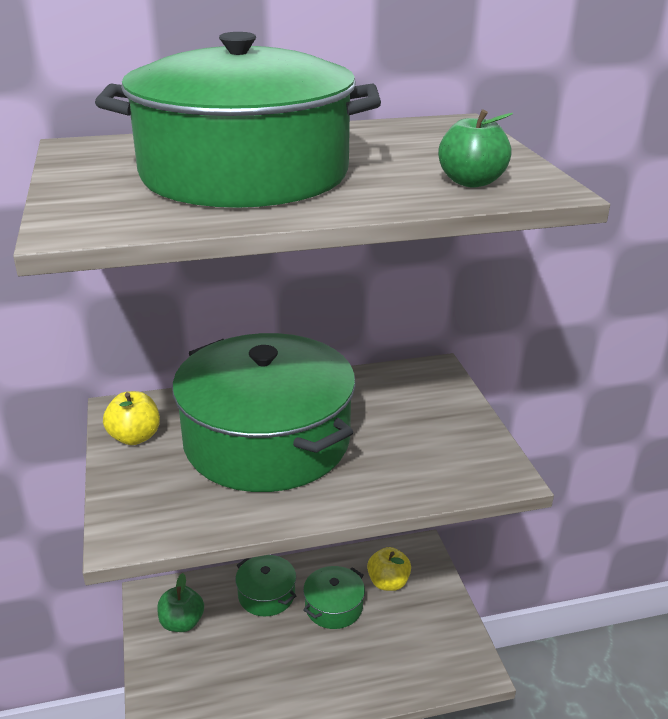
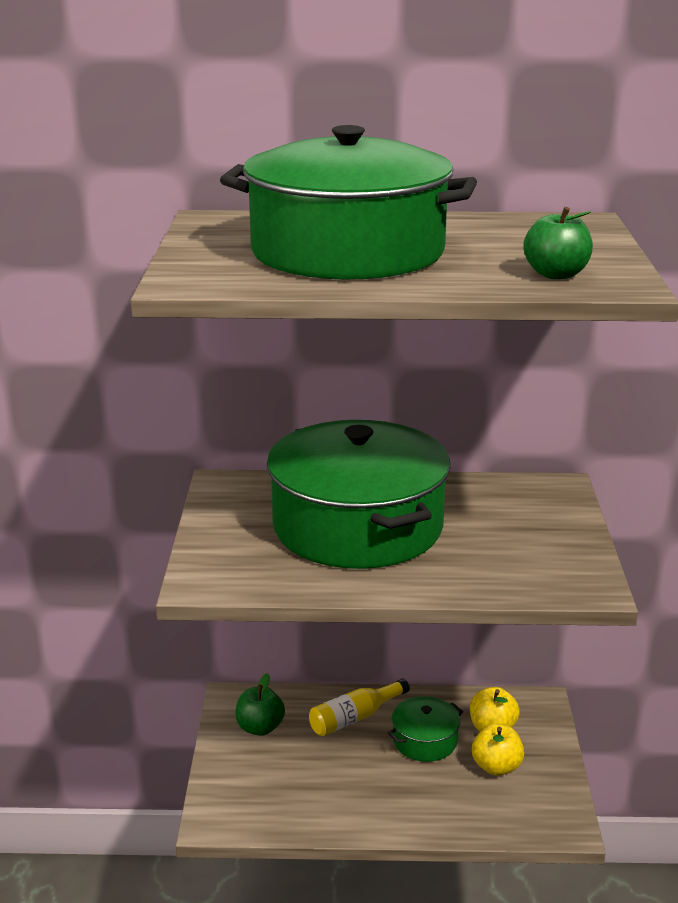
camera: 15 degrees right, 5 degrees down
(135, 437) = (230, 507): yellow apple -> yellow apple (496, 767)
(266, 595) = (355, 717): green pot -> yellow bottle

